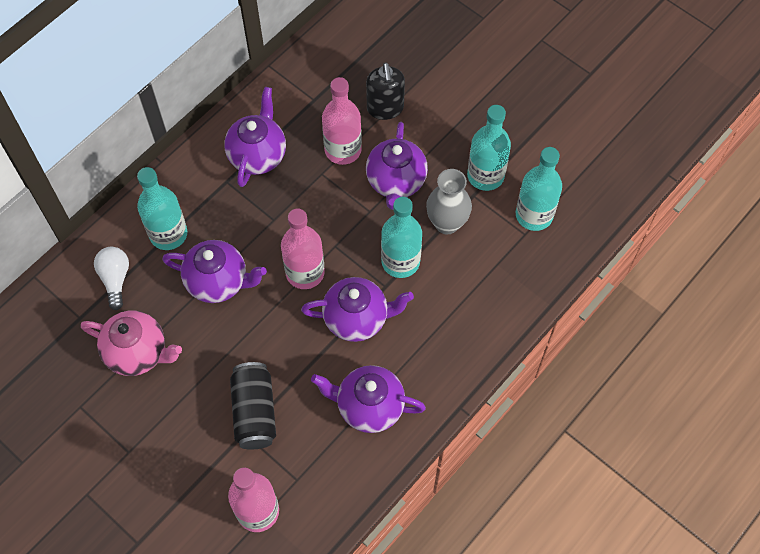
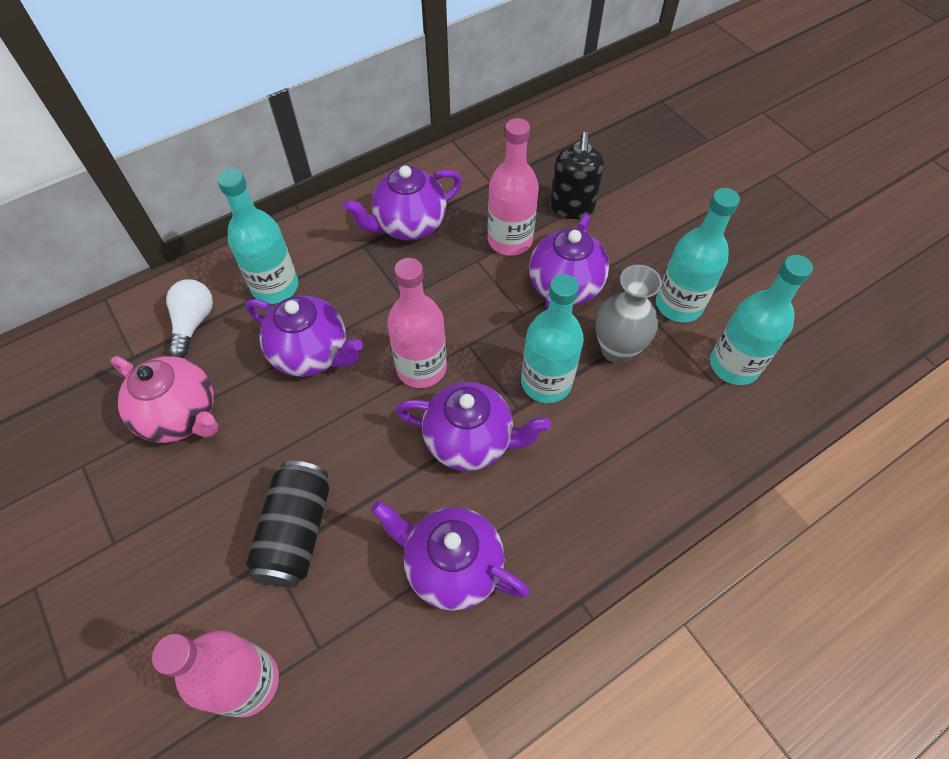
camera: 15 degrees right, 5 degrees down
(258, 155) = (409, 225): purple teapot -> purple teapot turned 150 degrees counterclockwise

